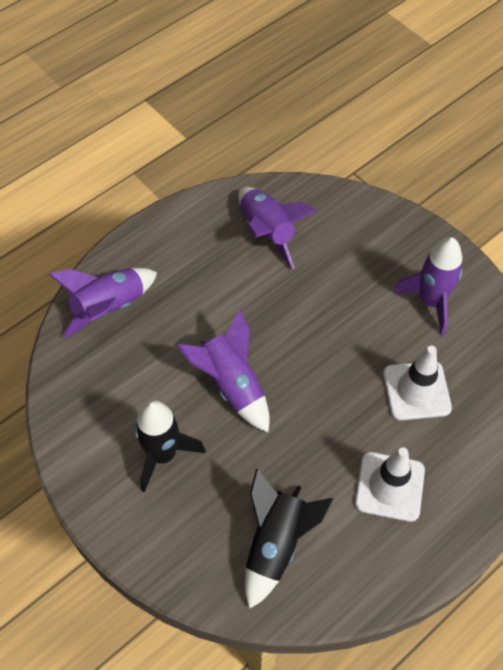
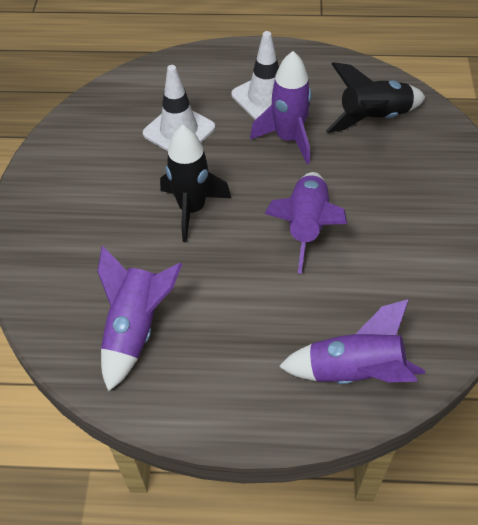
camera: 135 degrees left, 5 degrees down
(163, 454) = (407, 218): black rocket -> black rocket (192, 209)
(431, 301) = (89, 173): purple rocket -> purple rocket (288, 138)

